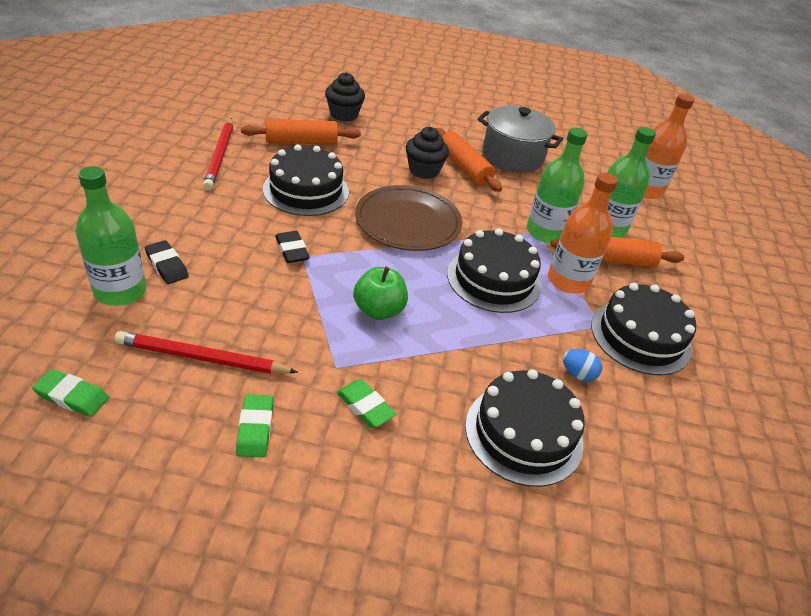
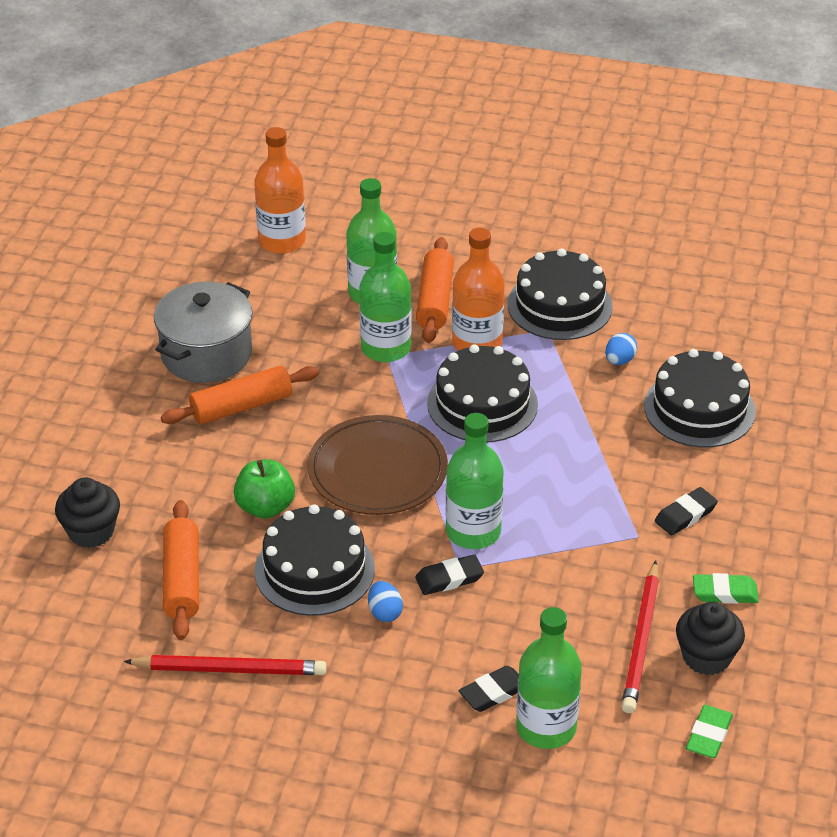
camera: 80 degrees left, 0 degrees up
(260, 218) = (385, 612): none -> blue egg
(343, 265) = (473, 532): none -> green bottle
(365, 406) = (685, 515): green eraser -> black eraser
(379, 310) = (547, 502): green apple -> green apple (265, 507)
(424, 170) = (252, 448): black cupcake -> black cupcake (706, 657)

